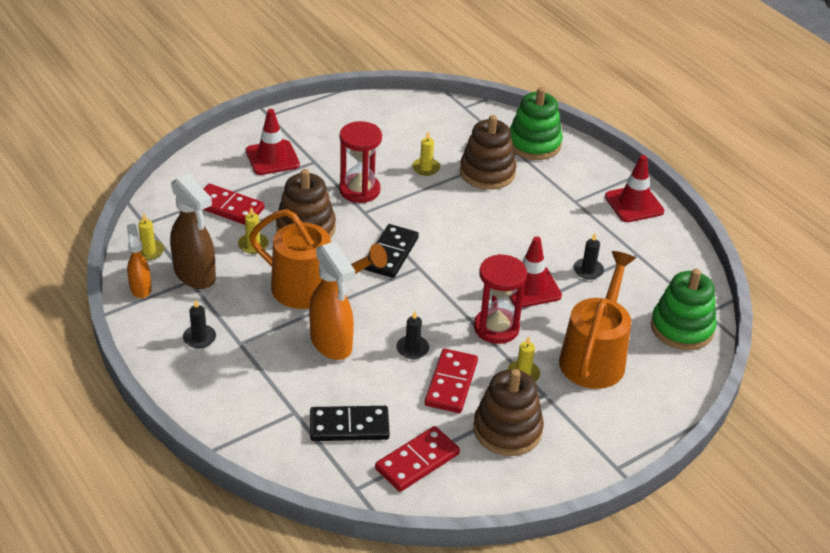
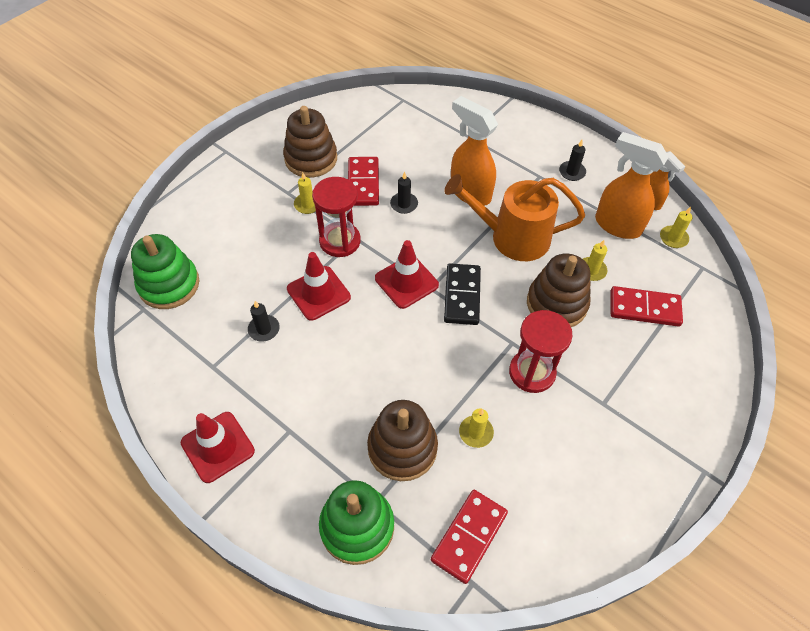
camera: 165 degrees right, 15 degrees up
(195, 275) = (617, 225): brown spray bottle -> orange spray bottle
(272, 158) = (650, 394): red traffic cone -> red traffic cone (406, 282)
(349, 426) = (425, 135): black domino -> none
(417, 461) = (369, 124): red domino -> red domino (469, 536)
(594, 357) = (249, 235): orange watering can -> none

